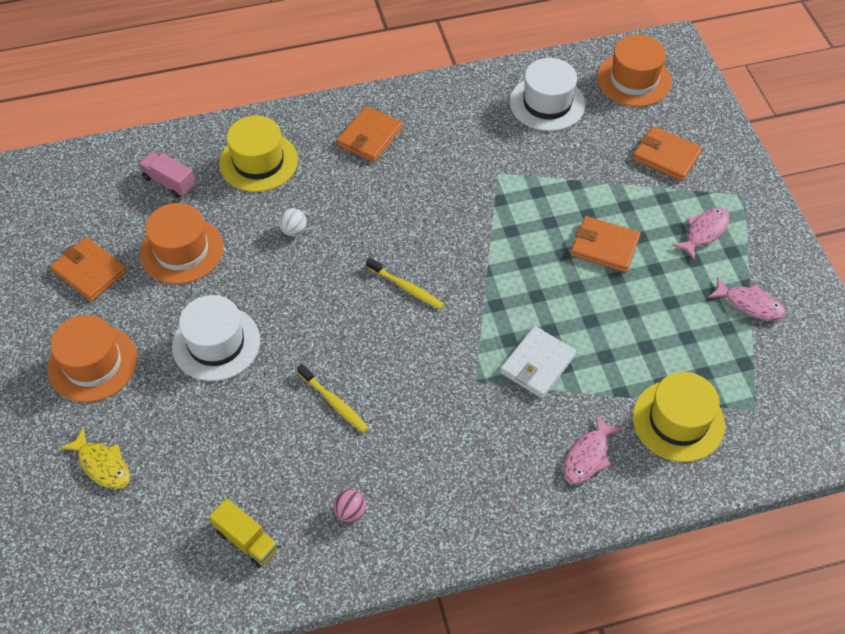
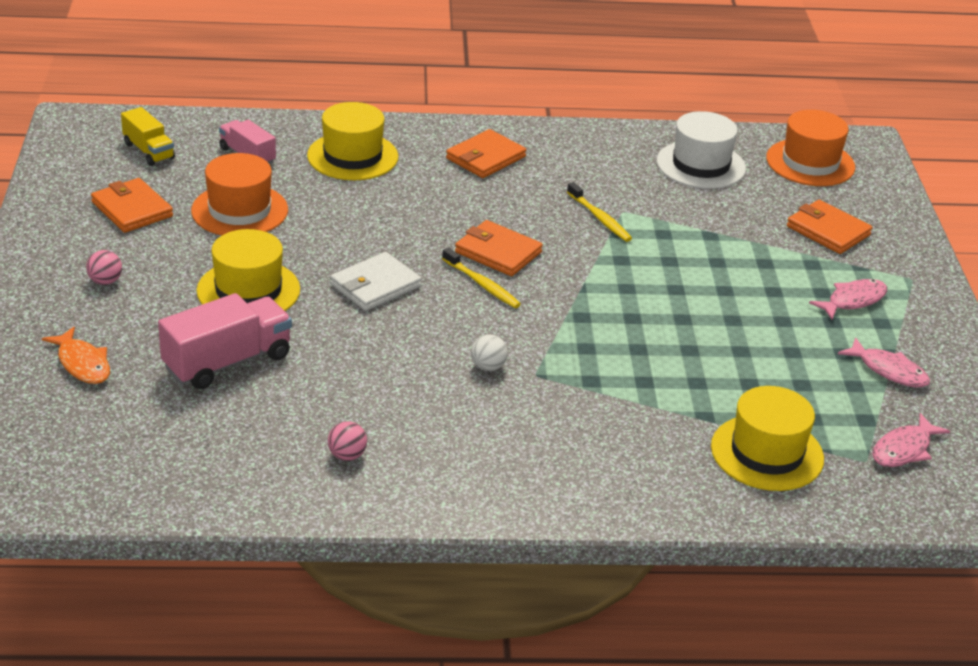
camera: 10 degrees right, 20 degrees down
(92, 363) = (105, 281): orange hat -> pink ball
(102, 465) = (82, 364): yellow fish -> orange fish
(216, 343) = (248, 290): white hat -> yellow hat
(223, 431) = (227, 362): none -> pink truck
(246, 540) = (219, 456): yellow truck -> yellow truck (149, 151)
(294, 230) = (371, 217): white ball -> white ball (488, 367)
(334, 402) = (363, 362): yellow toothbrush -> yellow toothbrush (600, 218)
(537, 364) = (613, 374): white wallet -> white wallet (375, 285)
(587, 456) = (646, 462): pink fish -> pink fish (904, 449)
(604, 246) = (728, 292): orange wallet -> orange wallet (498, 252)

